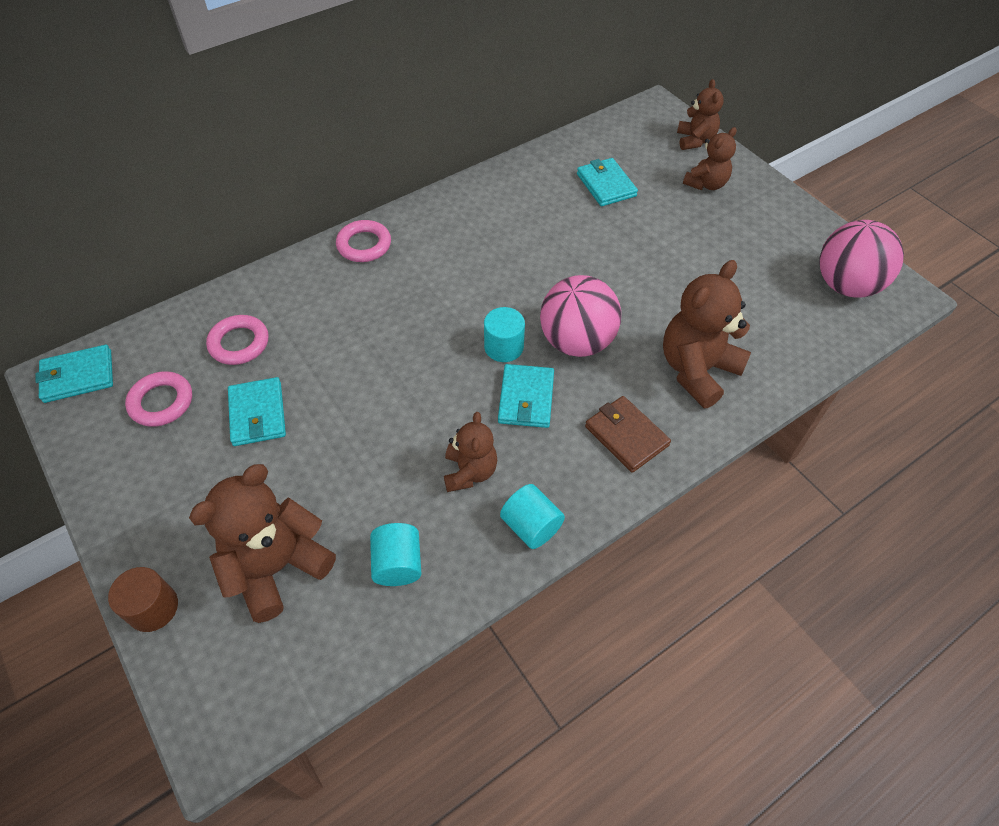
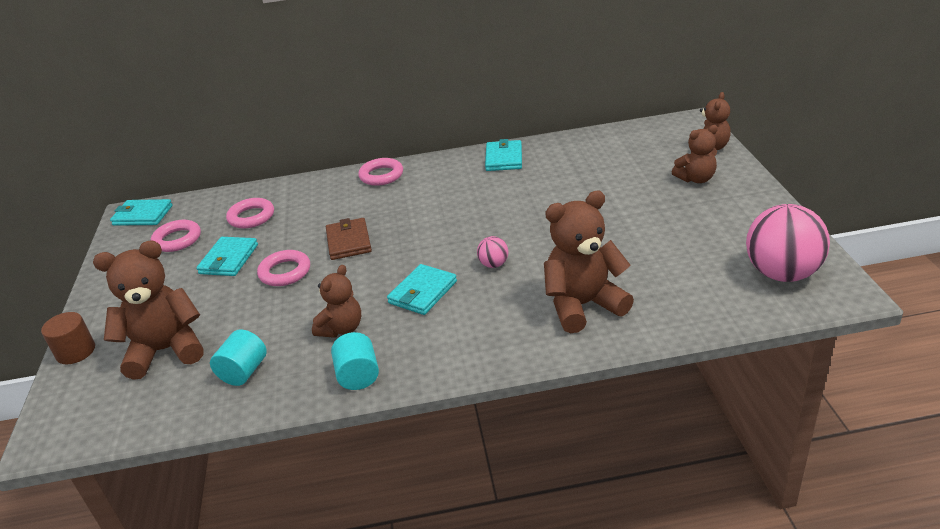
camera: 30 degrees right, 20 degrees down
(345, 414) = (285, 272): none -> pink ring
(504, 347) = (432, 256): turquoise cylinder -> none
(576, 342) = (493, 264): pink ball -> pink ball, size x0.44
(606, 185) = (602, 167): turquoise wallet -> turquoise wallet (504, 158)
(626, 436) = (483, 336): brown wallet -> brown wallet (348, 241)

